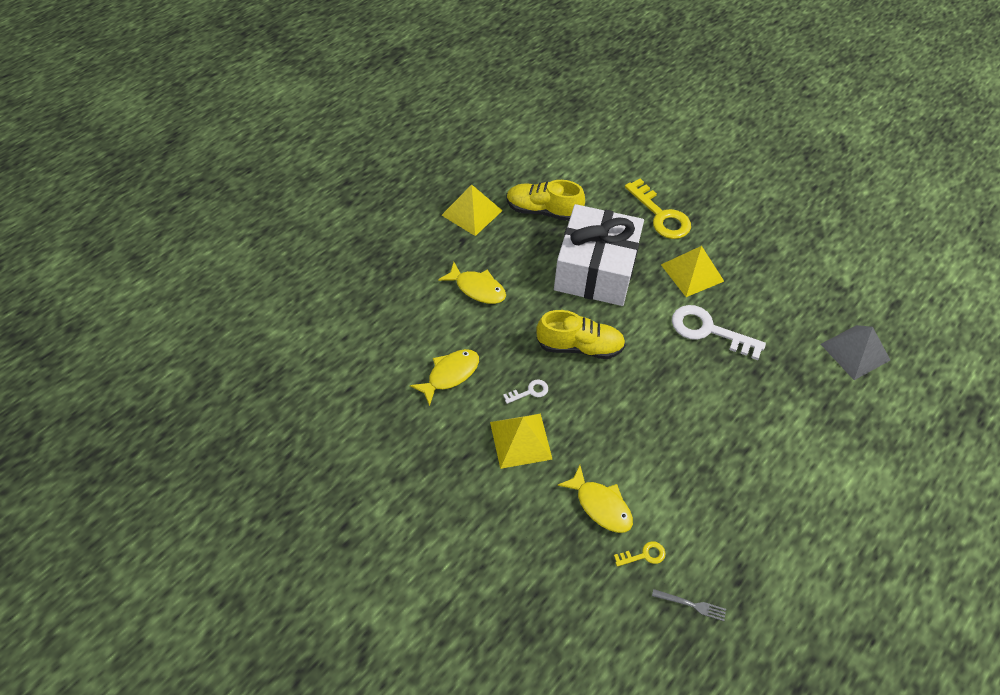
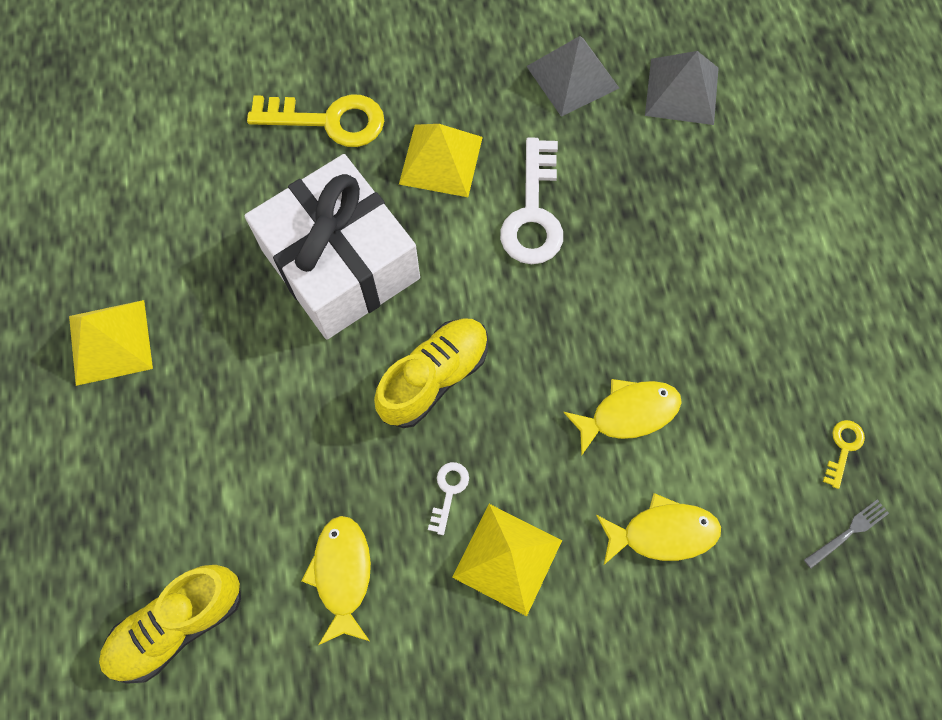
camera: 50 degrees left, 15 degrees up
(477, 288) = (240, 433): yellow fish -> yellow fish (628, 413)
(543, 211) = (193, 250): yellow shoe -> yellow shoe (178, 624)
(644, 555) = (757, 535): yellow key -> yellow key (843, 448)
(708, 330) = (533, 213): white key -> white key turned 60 degrees counterclockwise
(802, 297) = (572, 77): none -> grey pyramid

